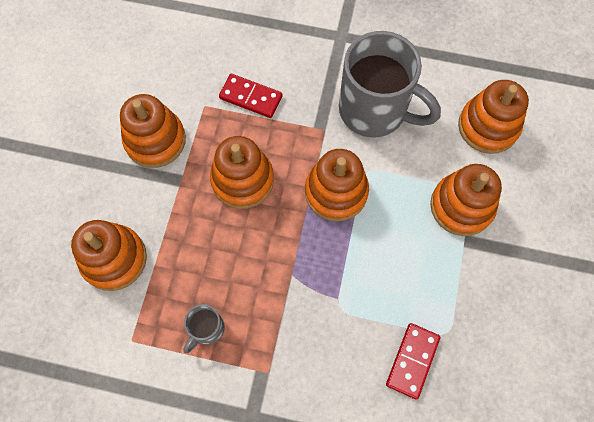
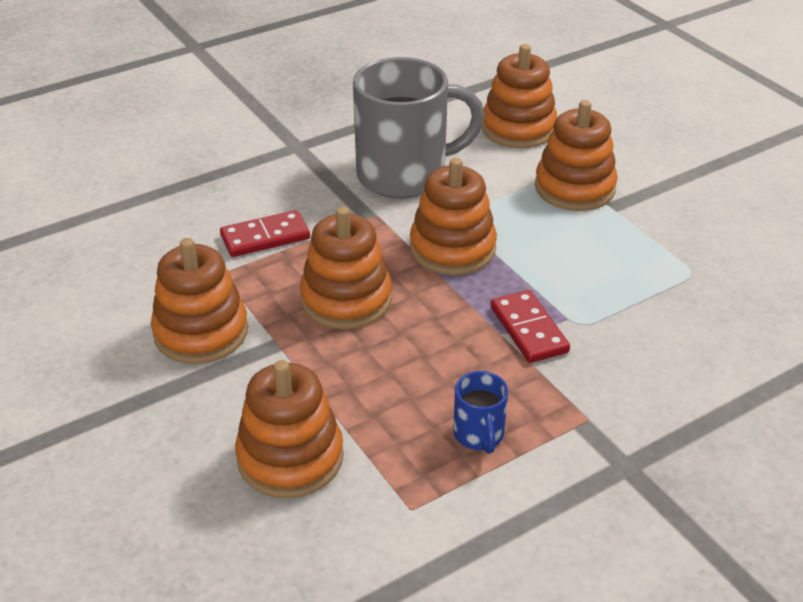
camera: 45 degrees left, 30 degrees down
(207, 329) = (479, 435): grey mug -> blue mug
(412, 360) = (694, 311): red domino -> red domino (528, 329)

